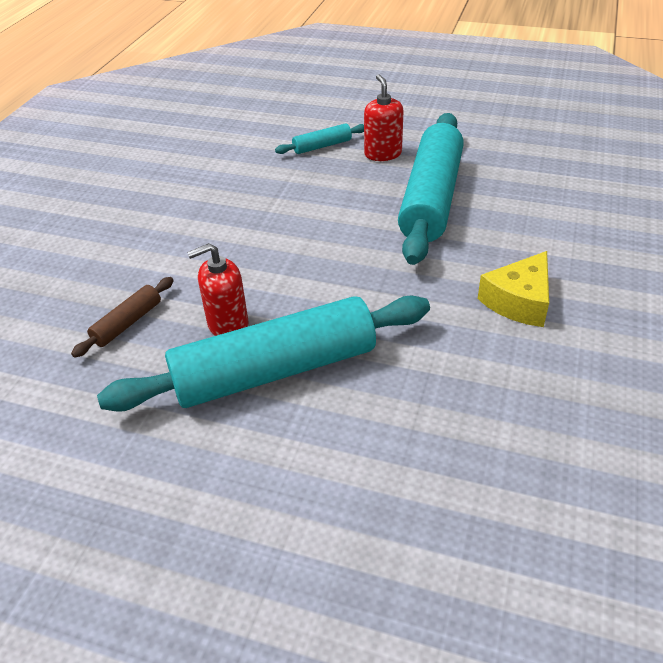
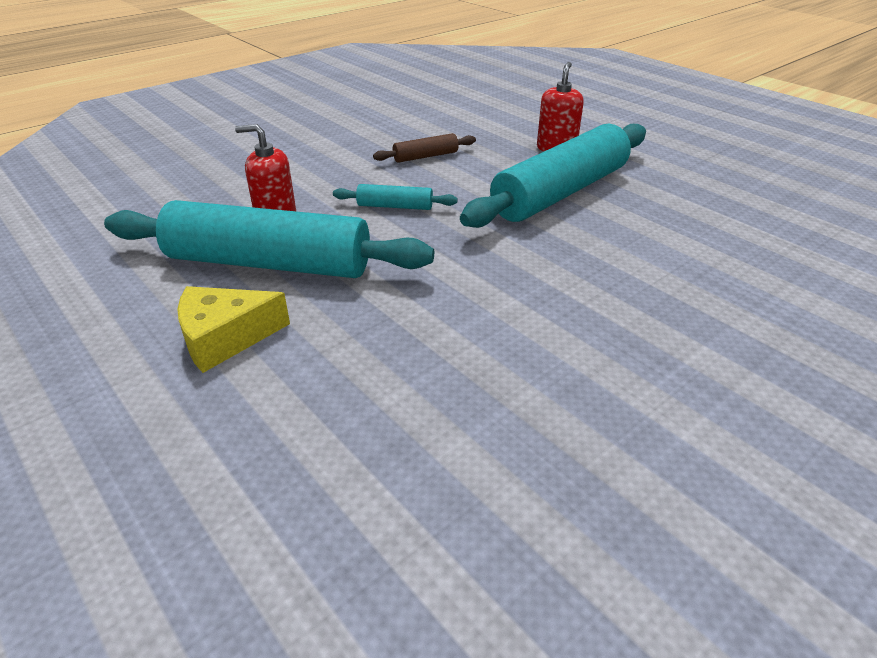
camera: 30 degrees right, 5 degrees down
(127, 323) = (211, 194): brown rolling pin -> brown rolling pin (425, 156)
(322, 146) = (508, 129): turquoise rolling pin -> turquoise rolling pin (395, 206)
(519, 301) = (547, 298): yellow cheese -> yellow cheese (225, 338)

